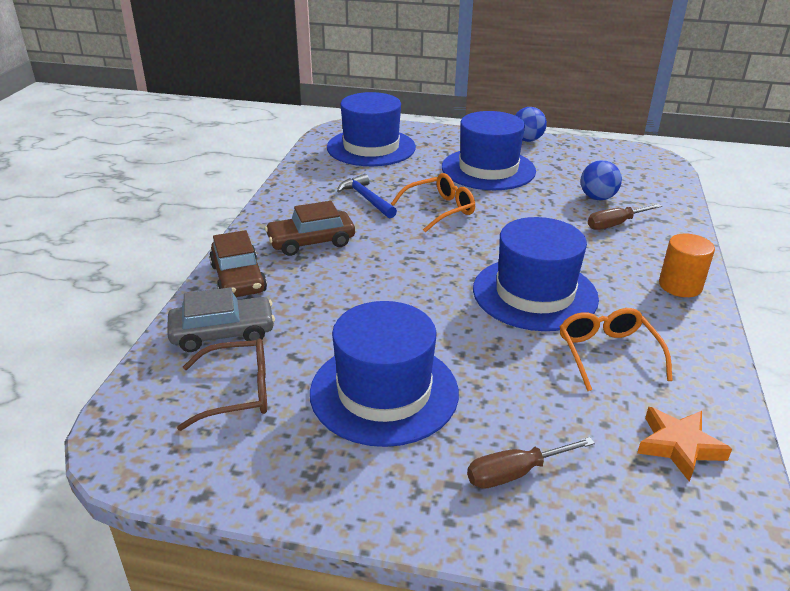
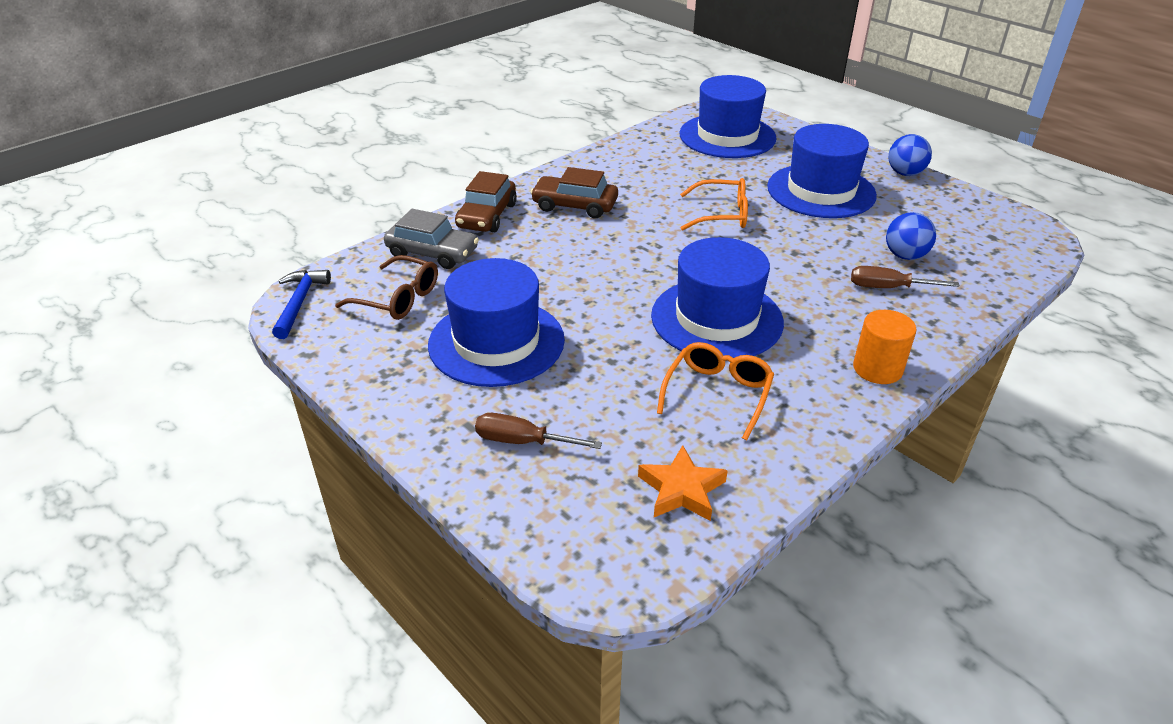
camera: 35 degrees right, 5 degrees up
(366, 199) = (665, 183): blue hammer -> blue hammer (299, 303)

